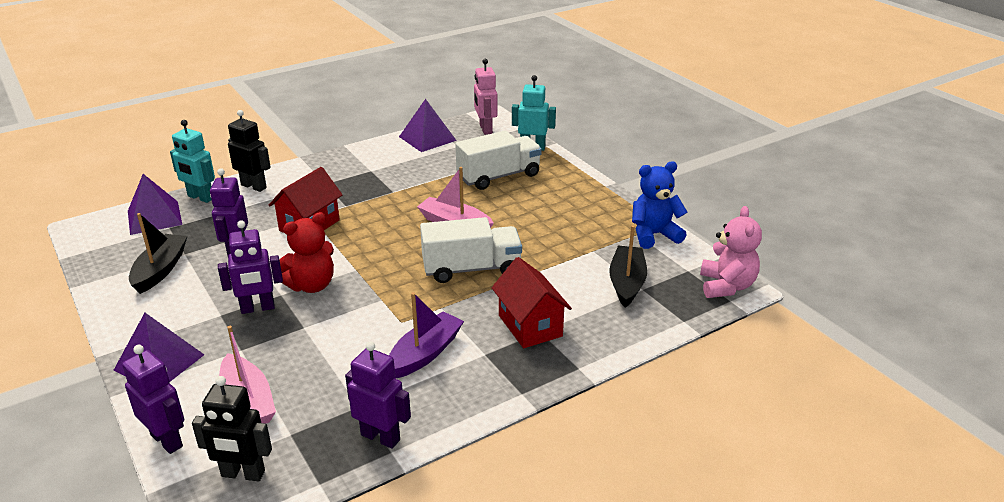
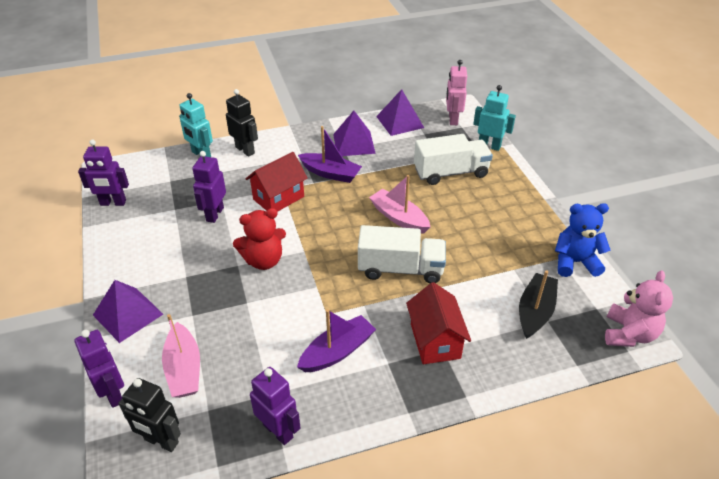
camera: 15 degrees right, 10 degrees up
(154, 217) = (161, 169): purple pyramid -> purple pyramid (354, 143)
(160, 270) = (152, 222): black boat -> none
(257, 308) = (216, 276): purple robot -> purple robot (113, 203)
(363, 195) = (330, 173): none -> purple boat

